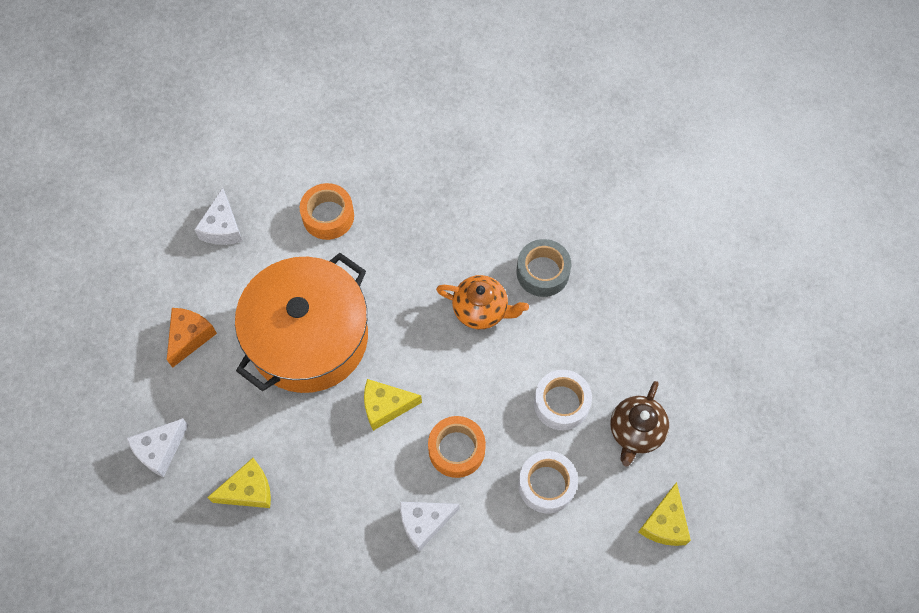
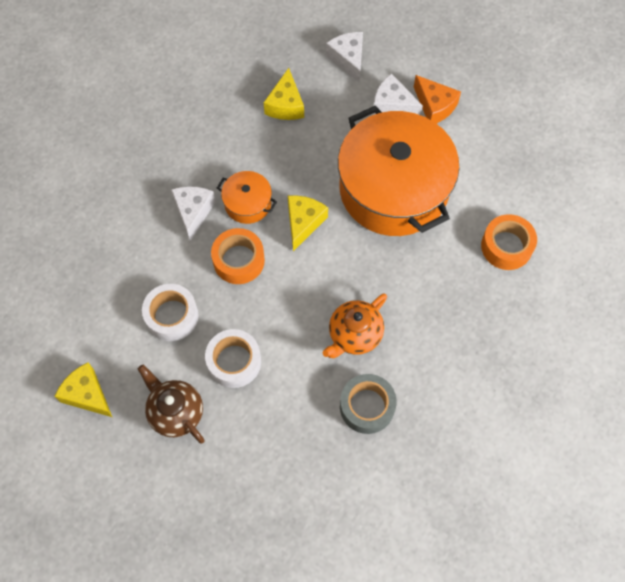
camera: 115 degrees right, 0 degrees up
(222, 227) = (529, 161): white cheese -> white cheese (392, 105)
(388, 472) = (248, 203): none -> orange pot

